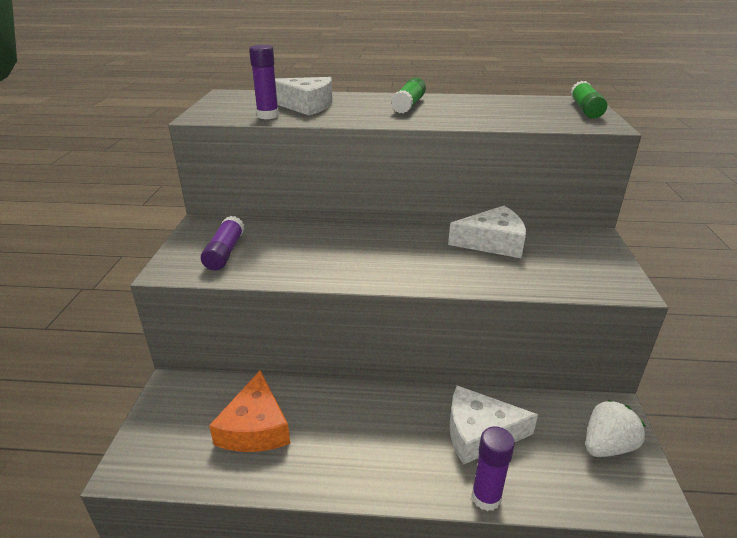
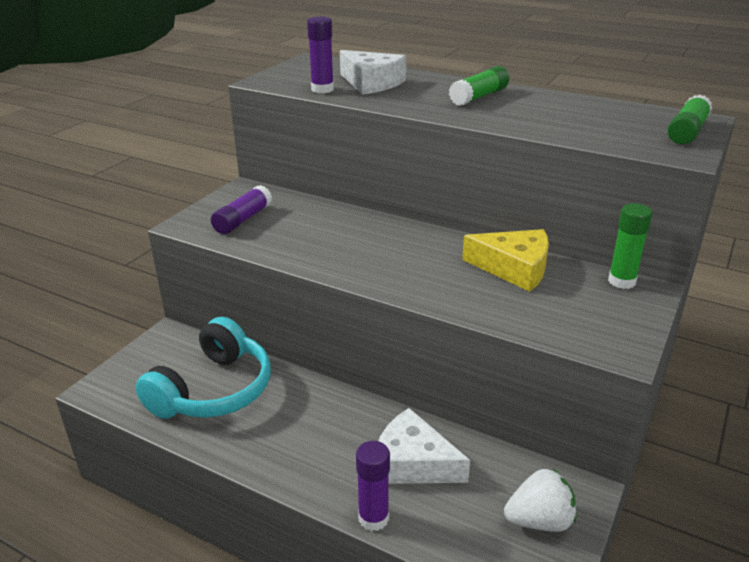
camera: 25 degrees right, 0 degrees up
(255, 427) = (213, 390): orange cheese -> turquoise headphones
(492, 242) = (514, 268): white cheese -> yellow cheese
(574, 234) = (621, 281): none -> green glue stick

